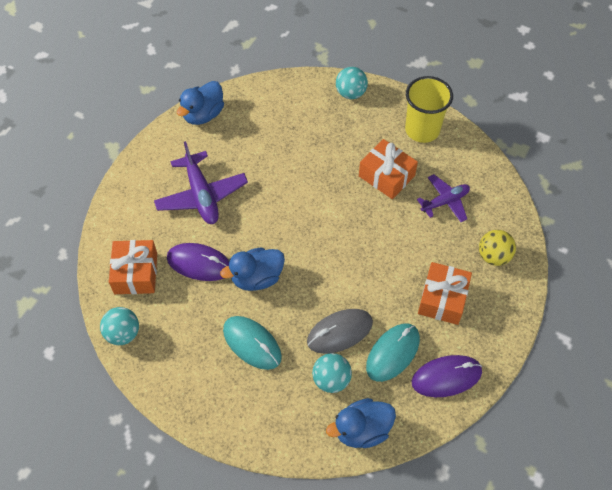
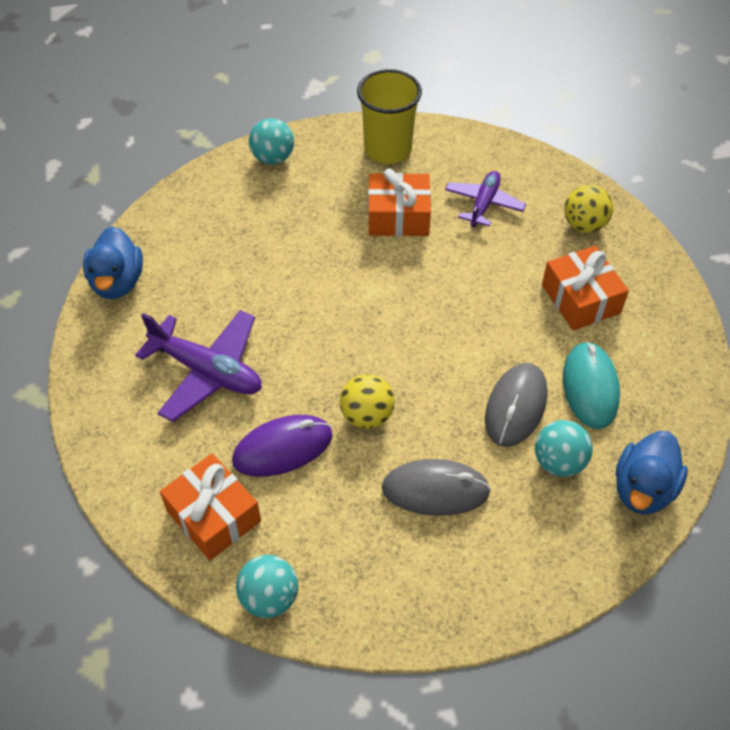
camera: 40 degrees left, 5 degrees down
(252, 343) = (435, 490): turquoise mouse -> grey mouse
(256, 278) = (367, 416): blue duck -> yellow ball
(446, 377) = (664, 371): purple mouse -> none

